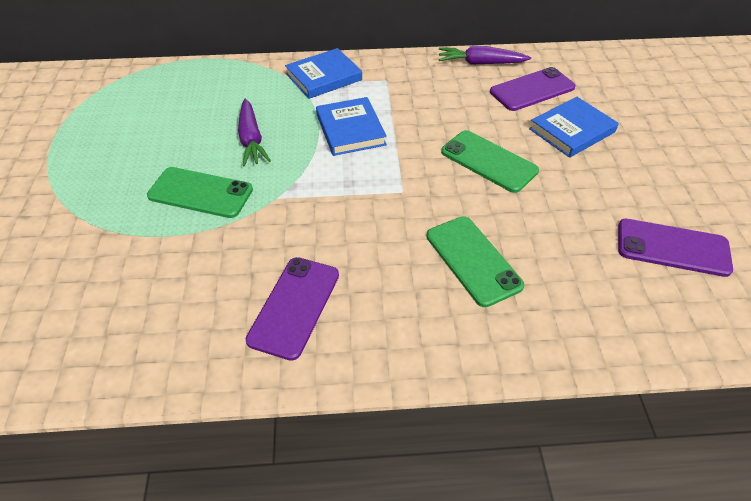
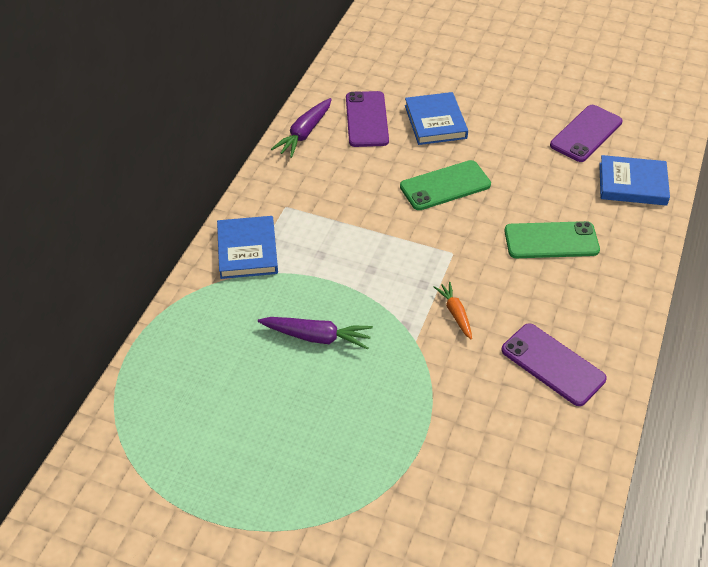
camera: 65 degrees left, 0 degrees up
(200, 193) = (377, 397): green phone -> none
(324, 214) = (455, 313): none -> orange carrot
(350, 130) = (348, 258): blue book -> blue book (632, 184)

